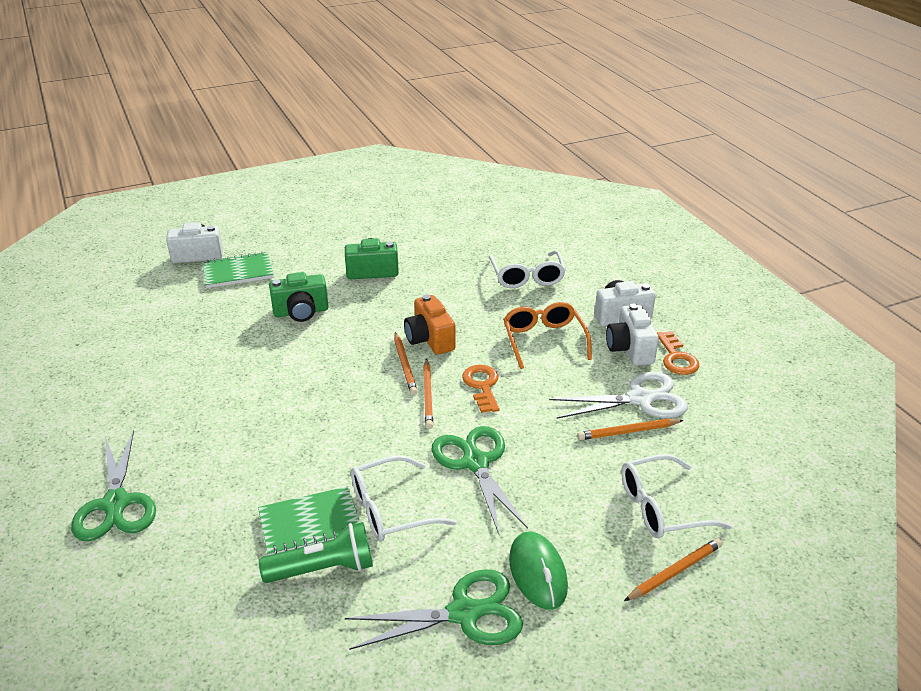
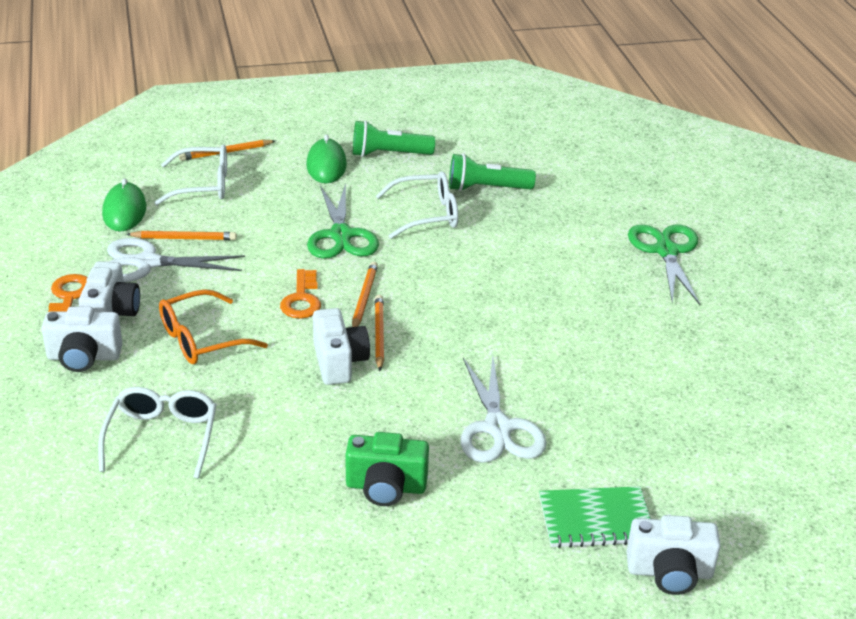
camera: 170 degrees left, 0 degrees up
(301, 312) = (498, 428): green camera -> white scissors
(310, 524) = (495, 215): green notebook -> none
(430, 339) = (339, 362): orange camera -> white camera
(464, 613) = (389, 154): green scissors -> green flashlight
(544, 341) = (202, 339): orange glasses -> orange glasses turned 60 degrees clockwise
(713, 455) = (124, 211): none -> green mouse

